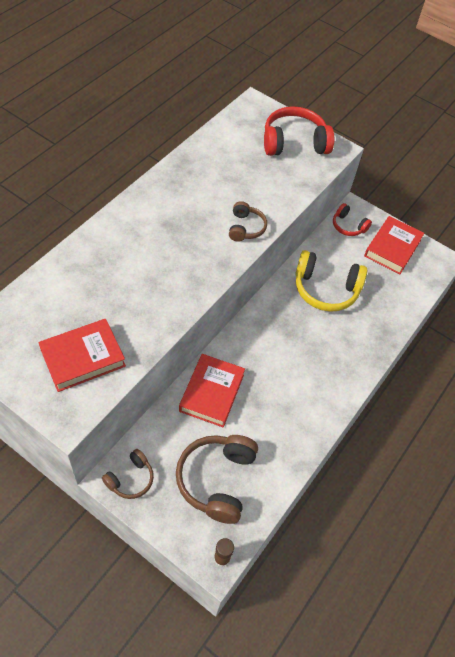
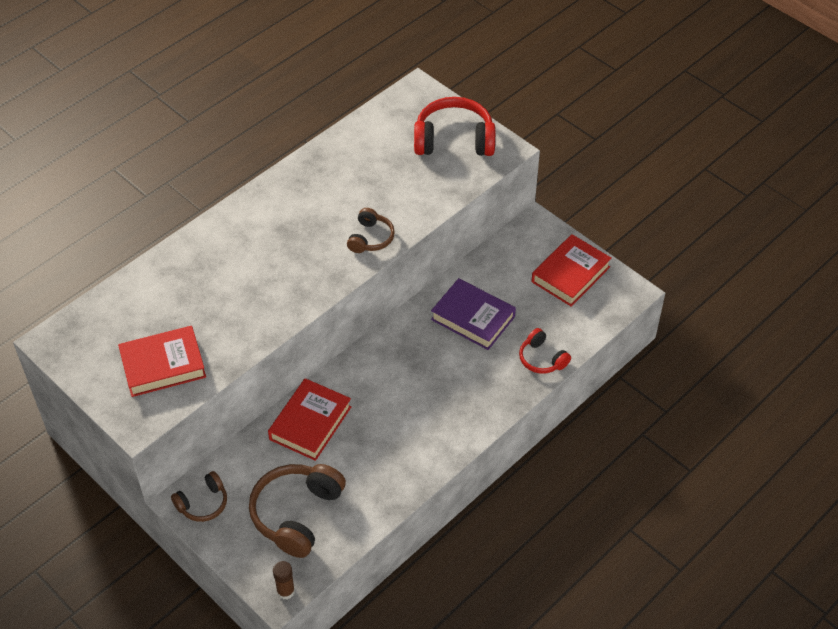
camera: 15 degrees right, 5 degrees down
(325, 289) = (473, 318): yellow headphones -> purple book
(348, 226) = (521, 244): red headphones -> red headphones (542, 359)

